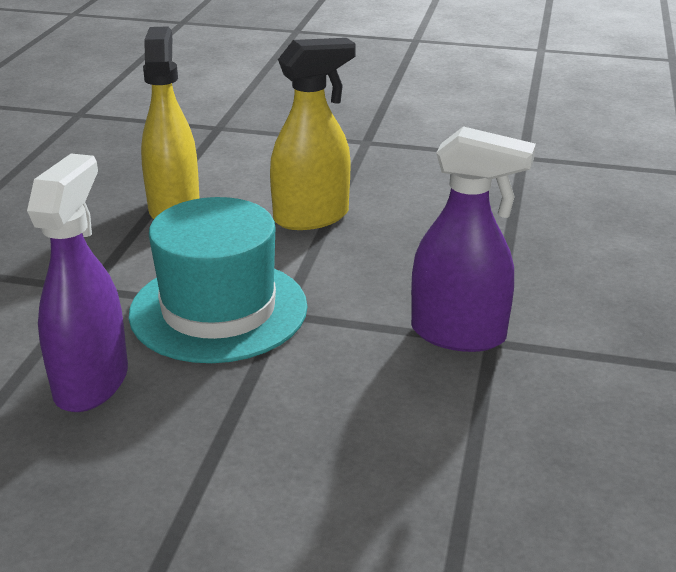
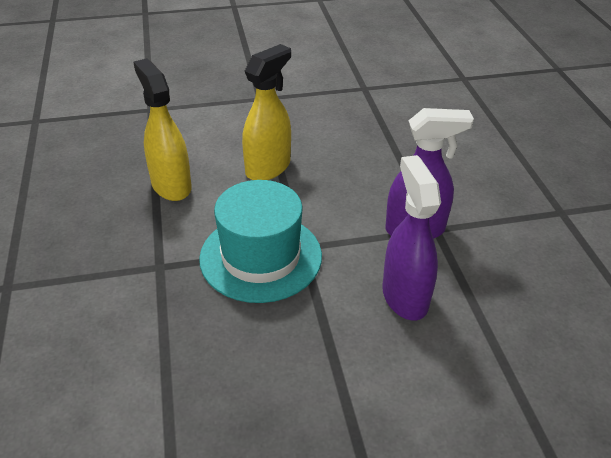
camera: 25 degrees left, 10 degrees up
(92, 382) = (220, 338): purple spray bottle -> purple spray bottle (404, 296)

